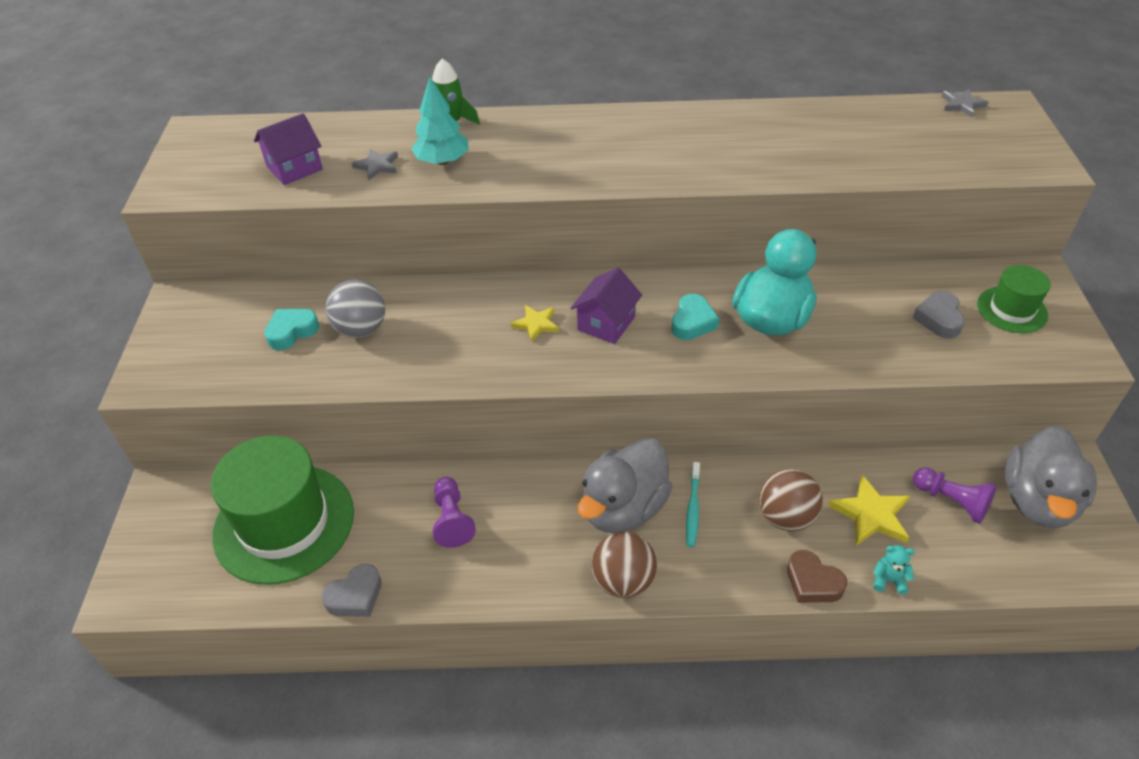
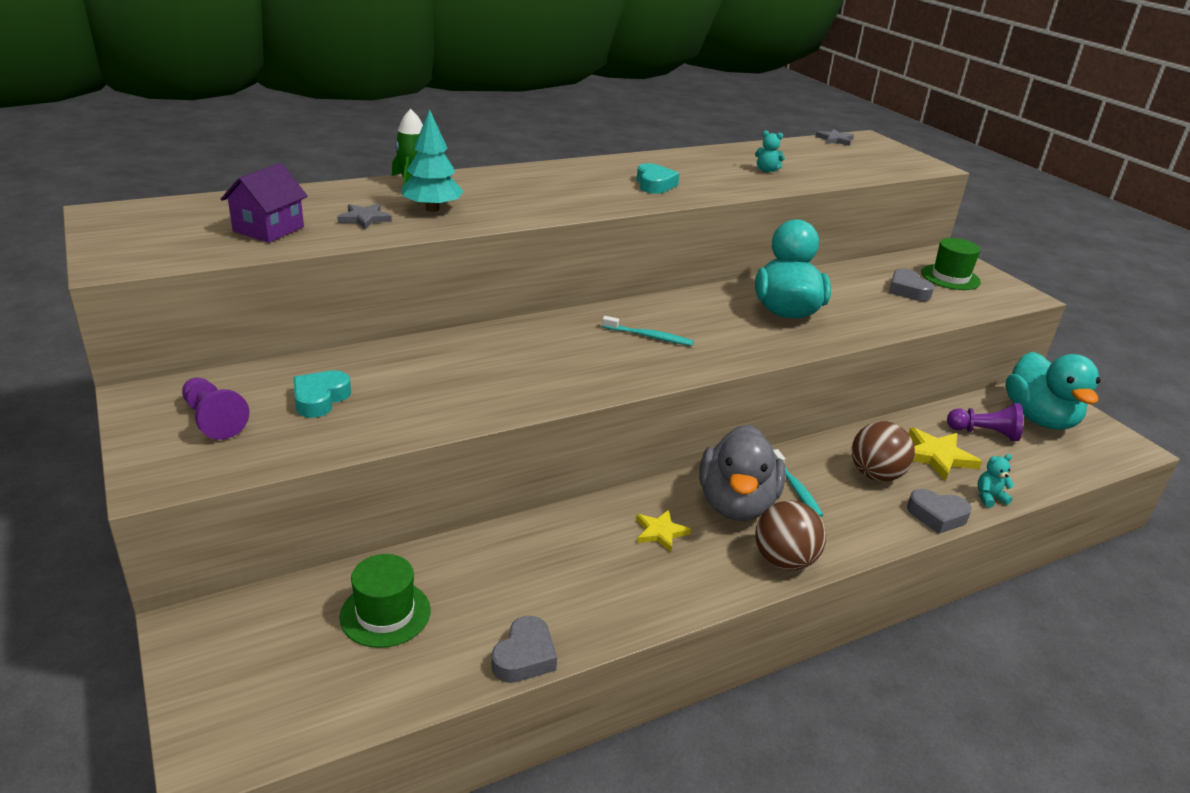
camera: 30 degrees left, 15 degrees down
(284, 523) = (385, 613): green hat -> green hat, size x0.50
(361, 329) = (401, 383): grey ball -> none
(452, 519) = (577, 558): purple pawn -> purple pawn (213, 420)
(536, 324) = (583, 348): yellow star -> yellow star (660, 532)
(606, 323) = (649, 336): purple house -> turquoise toothbrush
(692, 322) = (723, 323): turquoise heart -> turquoise heart (654, 184)
(812, 582) = (937, 516): brown heart -> grey heart
(827, 148) = (766, 170): none -> turquoise teddy bear
(1037, 501) = (1039, 418): grey duck -> turquoise duck

